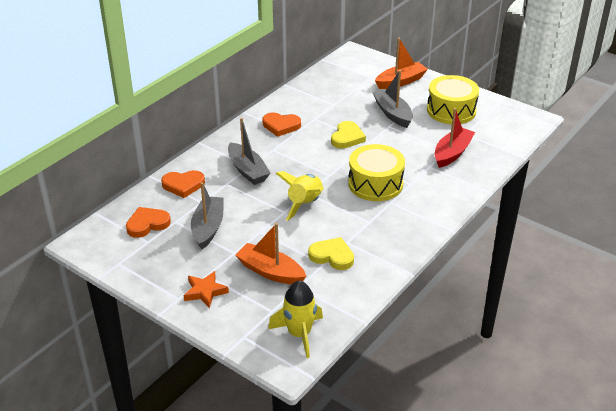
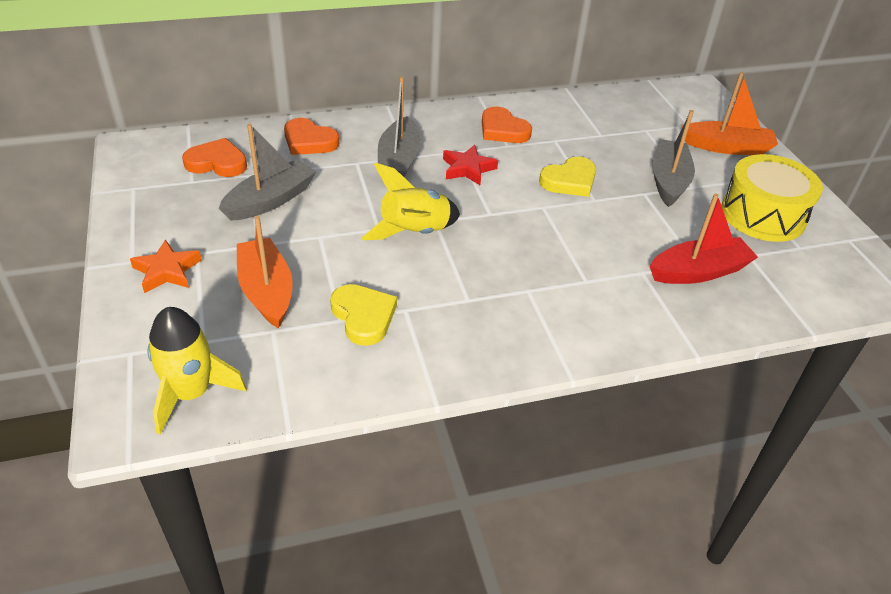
camera: 35 degrees right, 5 degrees up
(289, 157) = (468, 169): none -> red star
(375, 184) = (536, 256): yellow drum -> none

